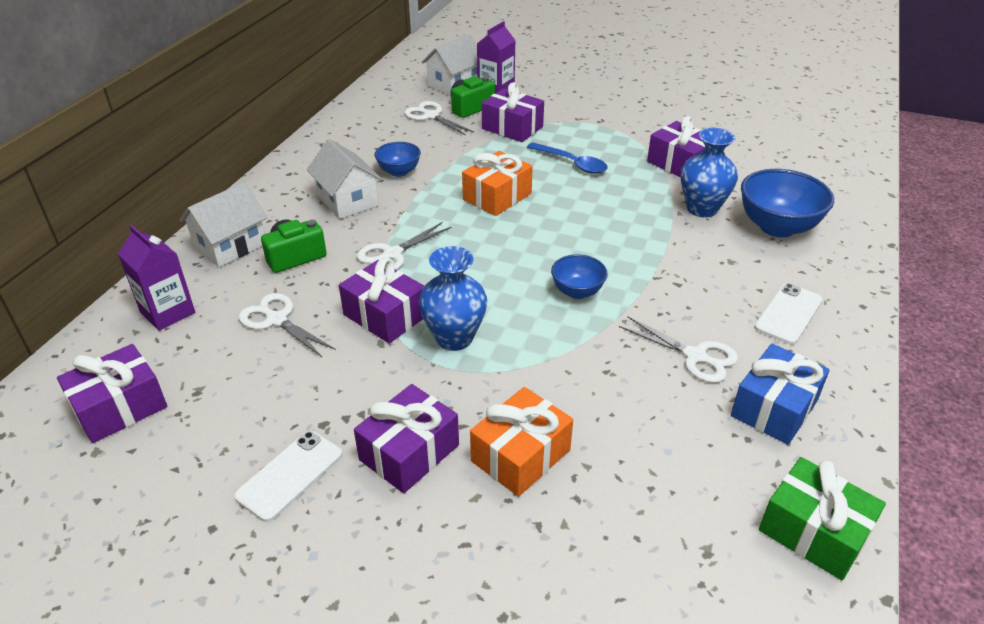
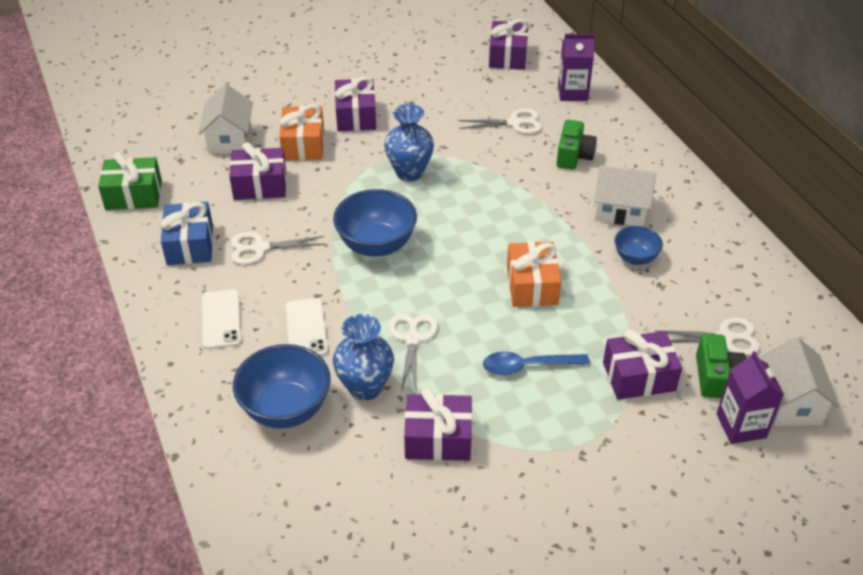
camera: 135 degrees right, 5 degrees up
(230, 246) = (620, 138): white house -> white house (229, 139)
(290, 475) = (394, 81): white phone -> white phone (306, 328)
(385, 315) = (464, 160): purple gift -> purple gift (260, 185)
(392, 254) = (523, 194): white scissors -> white scissors (412, 338)
(577, 291) = (376, 245): blue bowl -> blue bowl, size x1.75

